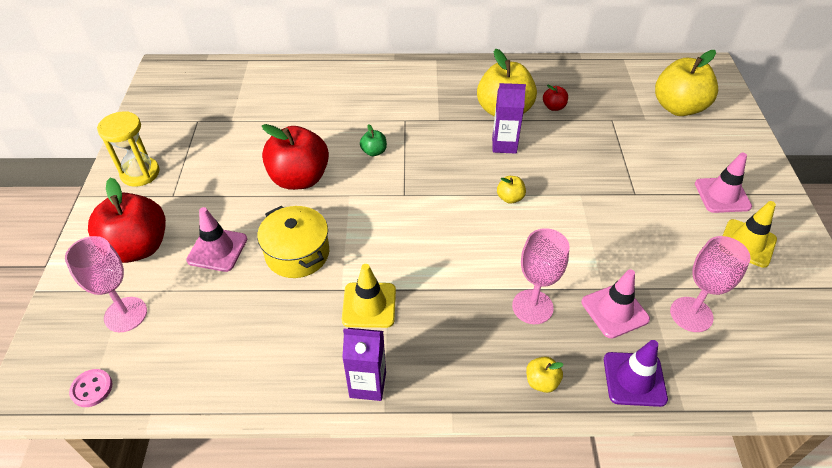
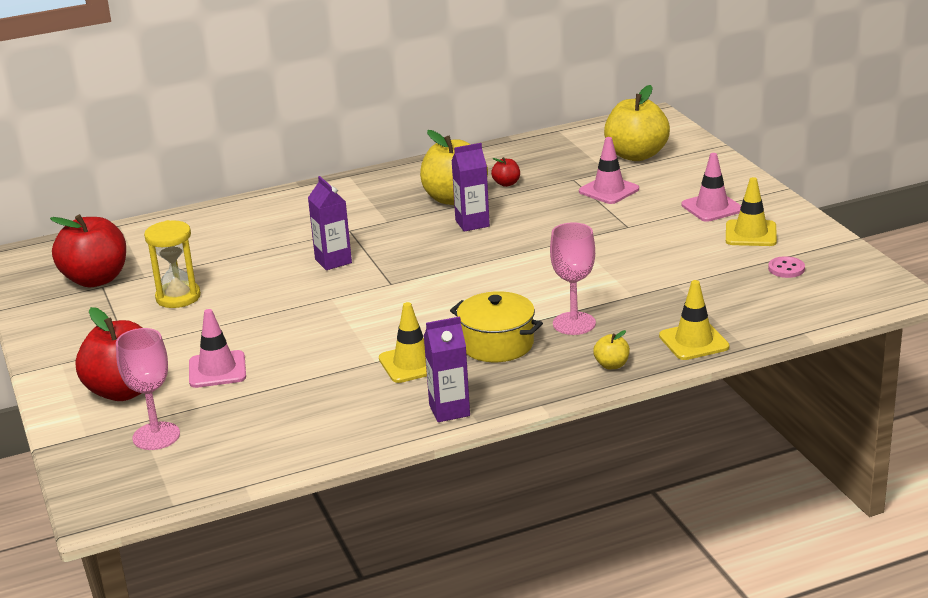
camera: 20 degrees left, 20 degrees down
(92, 389) = (167, 489): pink button -> pink button (786, 269)
(140, 173) = (72, 340): yellow hourglass -> yellow hourglass (178, 297)
(297, 253) = (308, 350): yellow pot -> yellow pot (497, 344)
(299, 179) = (265, 300): red apple -> red apple (96, 279)
(374, 152) = (333, 261): green apple -> purple carton
(510, 198) = (504, 259): yellow apple -> none
(614, 310) = (652, 306): pink traffic cone -> pink traffic cone (609, 190)
(634, 379) = (693, 341): purple traffic cone -> yellow traffic cone
(691, 314) = (723, 291): pink goblet -> none

